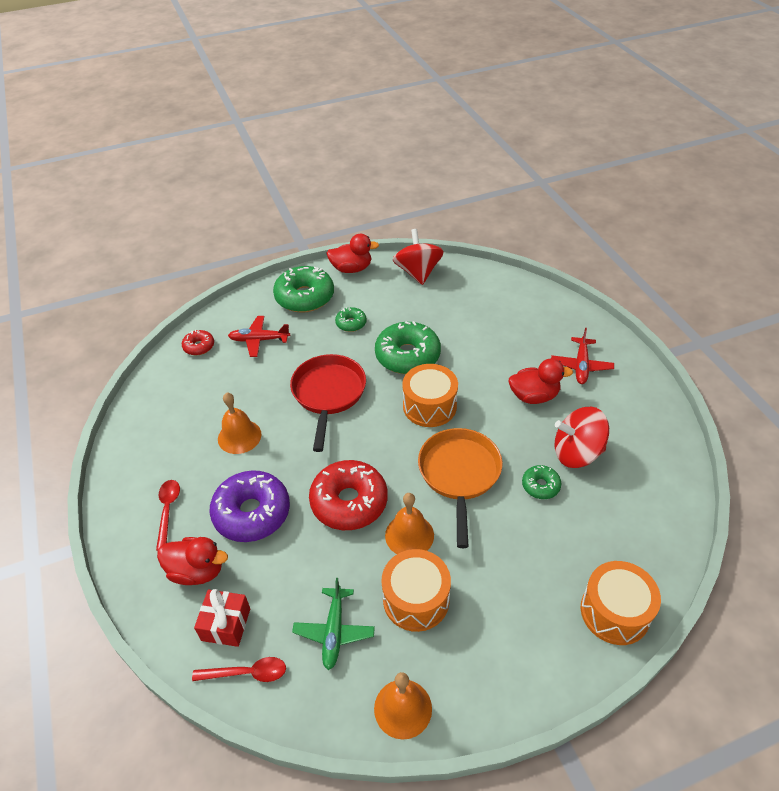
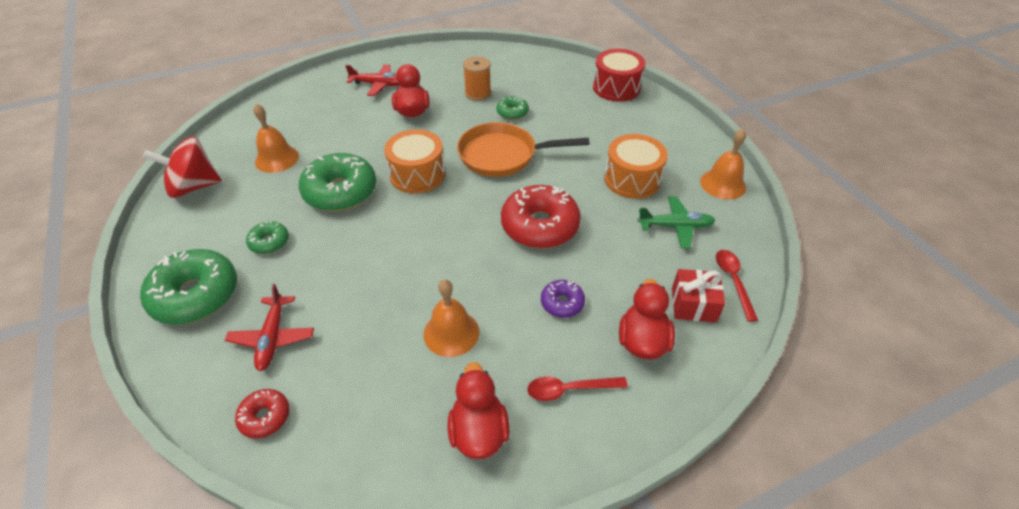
camera: 95 degrees left, 0 degrees up
(252, 513) = (562, 303): purple donut -> purple donut, size x0.50
(328, 394) = (390, 254): red pan -> none
(352, 269) = (154, 249): red duck -> red duck (478, 432)
(409, 535) = (571, 184): orange bell -> orange bell (276, 158)
(577, 453) = (478, 93): red spinning top -> orange spool
(615, 612) = (616, 88): orange drum -> red drum

